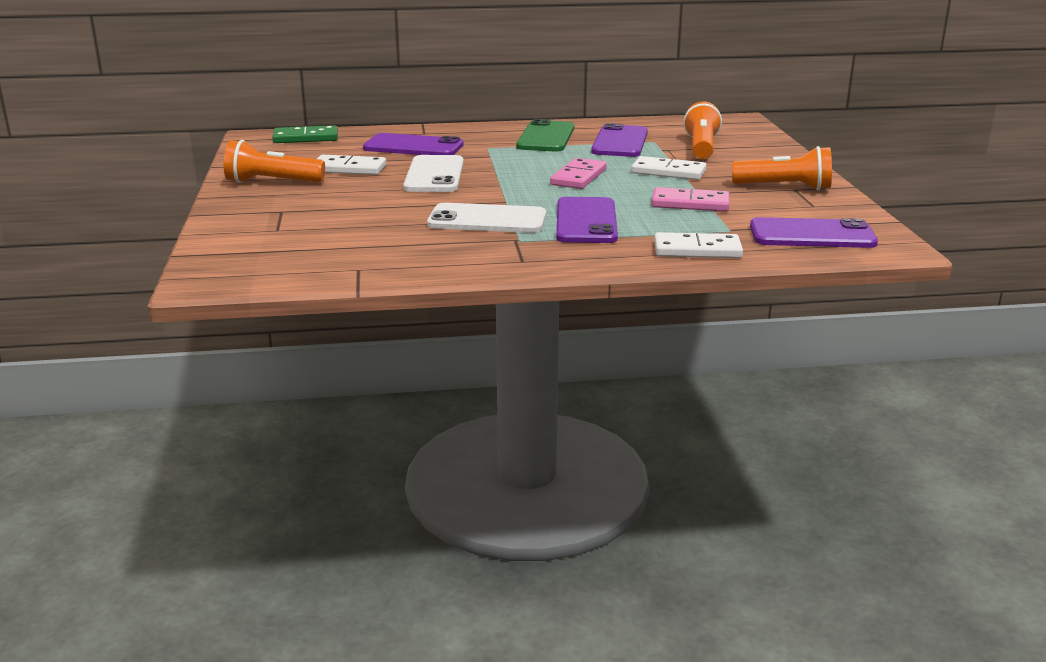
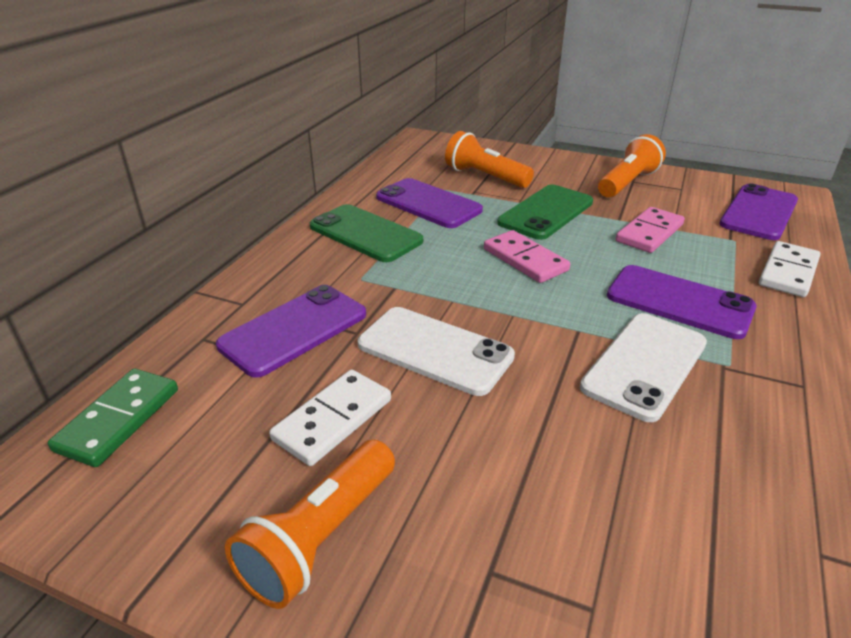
camera: 60 degrees left, 10 degrees up
(668, 172) = (546, 212): white domino -> green phone

